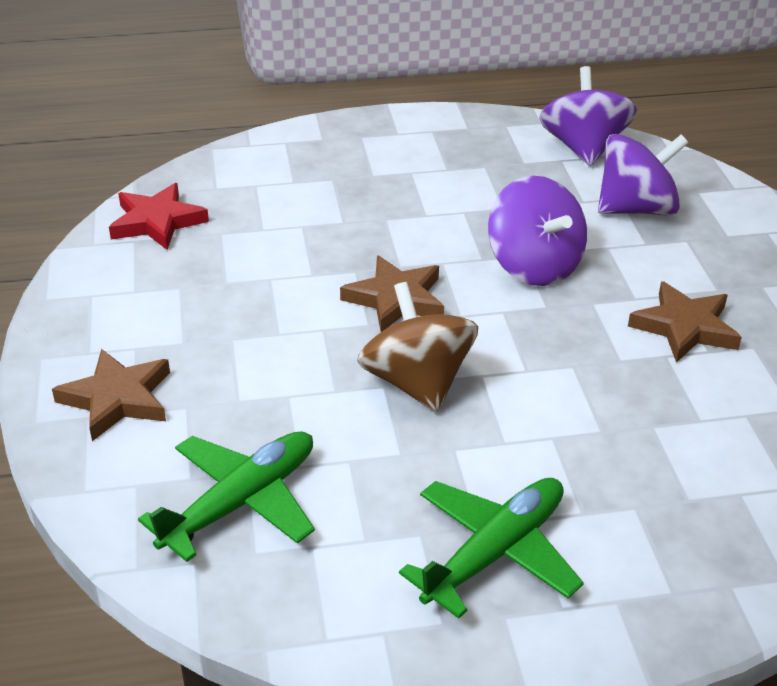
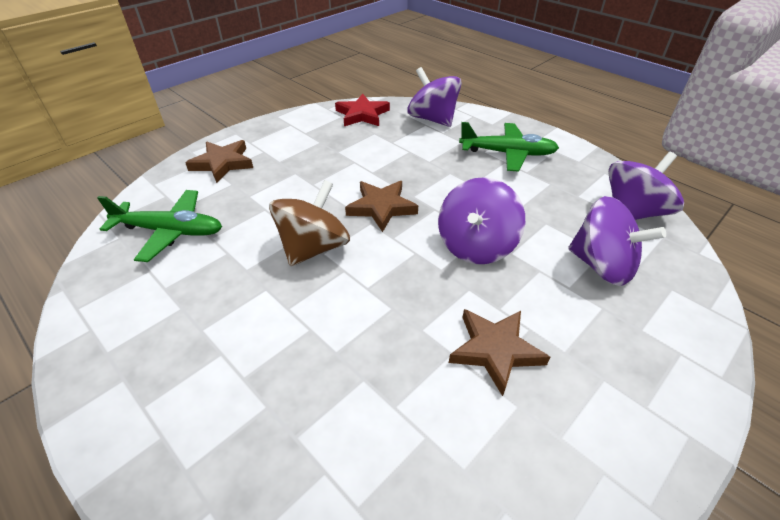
camera: 55 degrees right, 5 degrees up
(251, 174) = (432, 119): none -> purple spinning top
(494, 553) = (179, 348): green plane -> green plane (507, 153)

